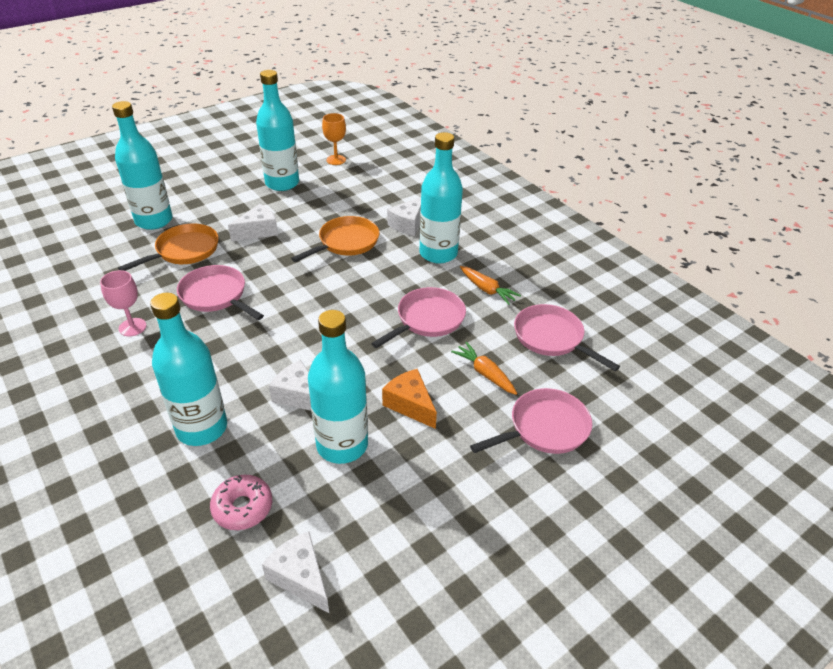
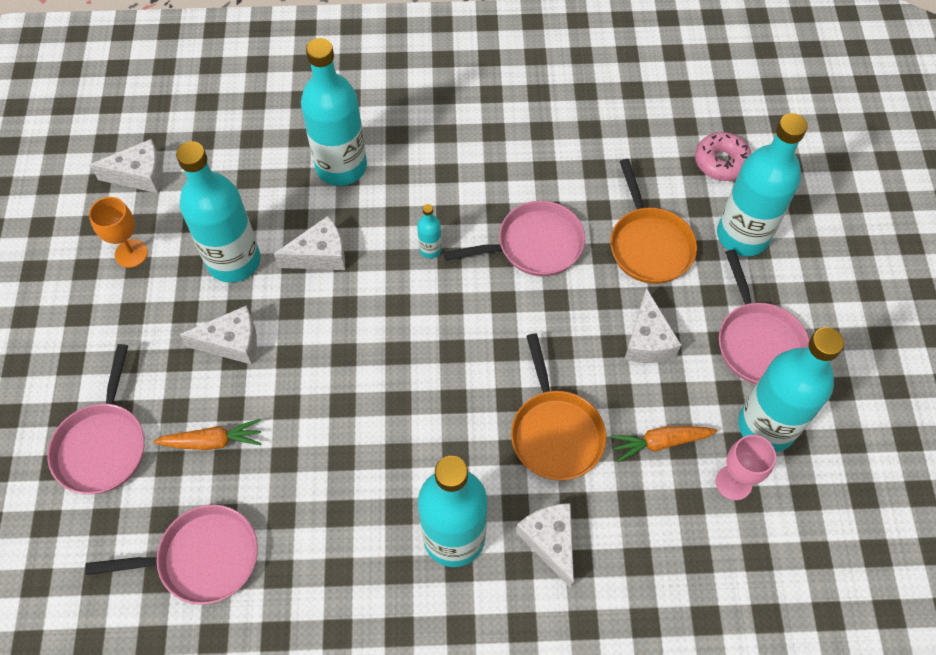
camera: 125 degrees right, 20 degrees up
(132, 327) = (529, 157): pink goblet -> pink goblet (733, 482)
(242, 507) = (232, 164): pink donut -> pink donut (721, 162)
(253, 341) = (430, 249): none -> turquoise bottle
(336, 160) = (807, 543): orange goblet -> orange goblet (131, 253)
(410, 405) = (232, 343): orange cheese -> white cheese
(427, 320) = (337, 437): pink pan -> pink pan (757, 342)
(487, 290) = (338, 547): orange carrot -> orange carrot (660, 442)

